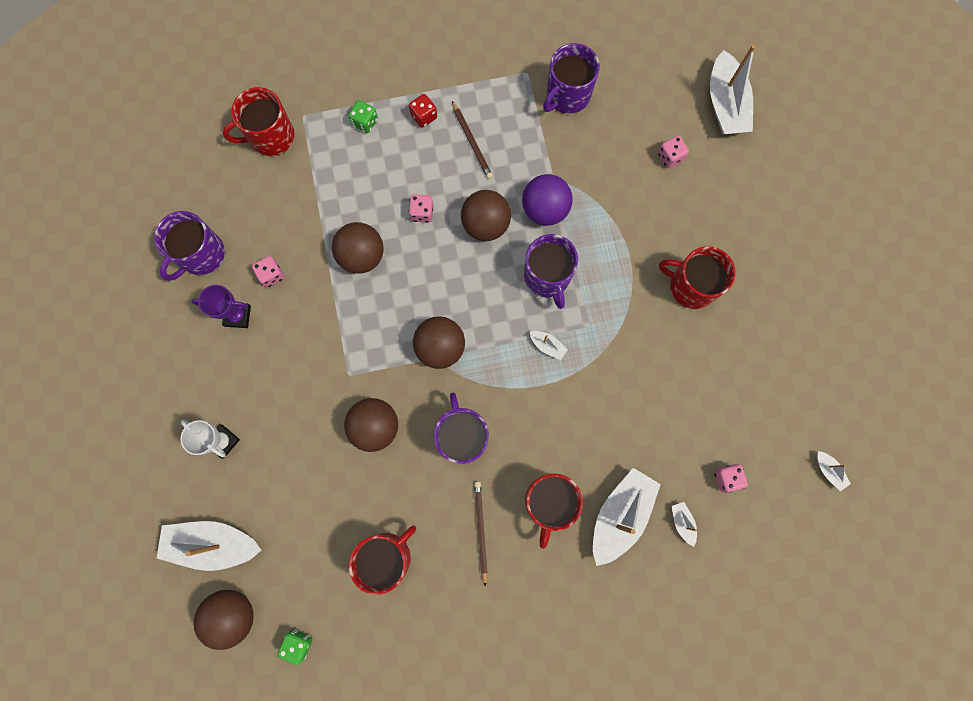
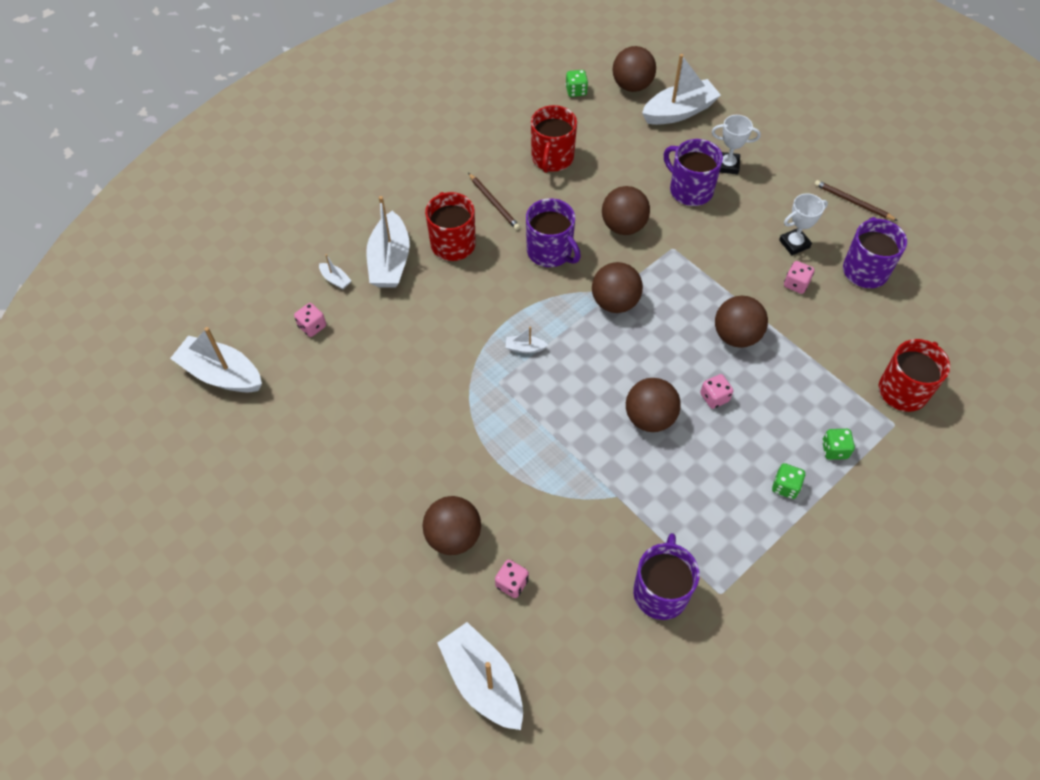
camera: 150 degrees right, 20 degrees down
(238, 316) = (794, 244): purple trophy -> white trophy
(424, 116) = (785, 486): red dice -> green dice
(472, 141) = (720, 487): brown pencil -> brown pencil (853, 202)
(545, 209) = (604, 461): purple ball -> none
(547, 277) = (562, 403): purple mug -> purple mug (690, 190)
(691, 286) = (421, 464): red mug -> none
(695, 214) = (453, 536): none -> brown ball
(828, 471) = (221, 374): white boat -> white boat, size x2.30

